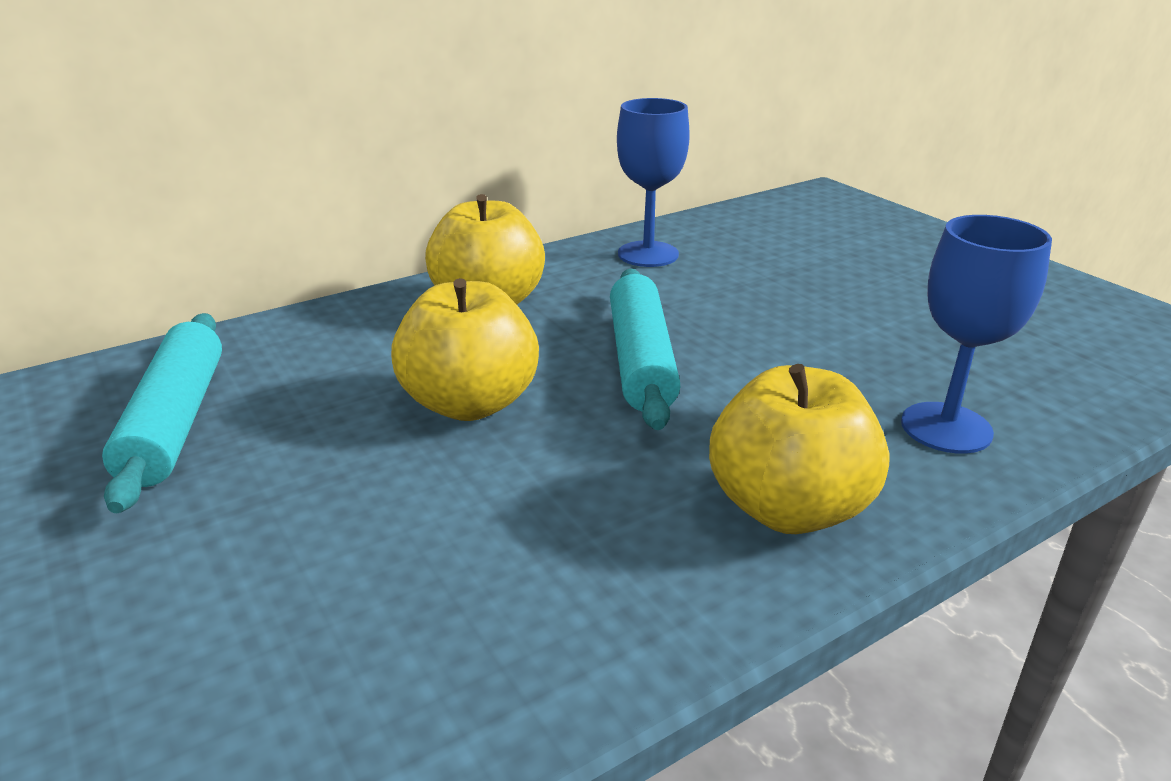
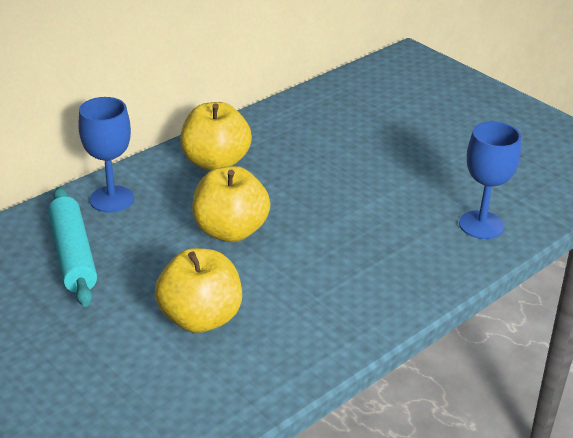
camera: 10 degrees left, 5 degrees up
(641, 360) = (317, 196): turquoise rolling pin -> none
(648, 254) = (303, 117): blue goblet -> blue goblet (111, 199)
(788, 508) = (405, 274): yellow apple -> yellow apple (200, 318)

